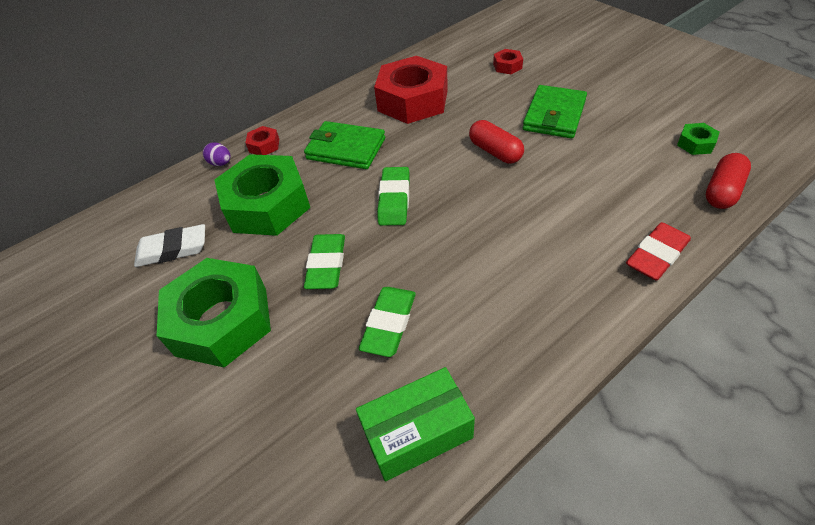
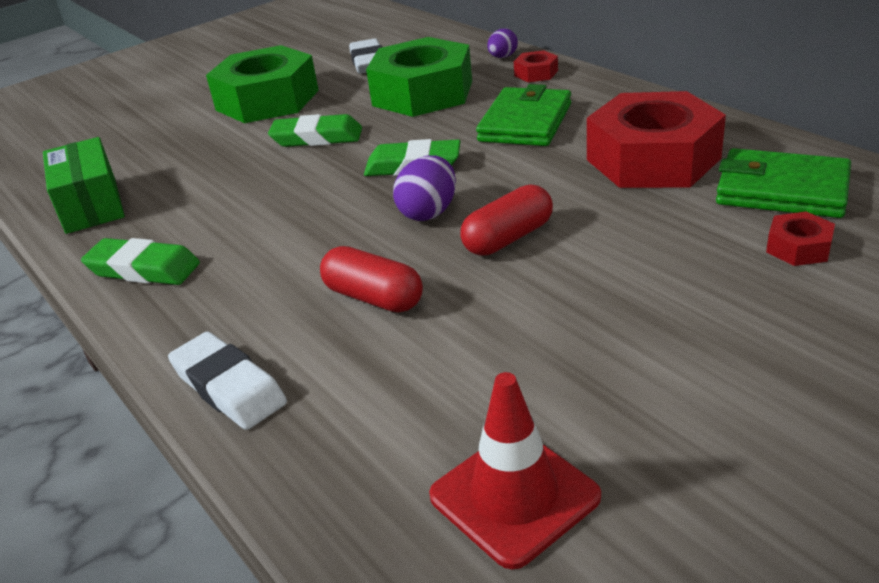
camera: 90 degrees right, 15 degrees down
(389, 324) = (219, 180): green eraser -> green eraser (143, 269)
(462, 186) = (429, 212): none -> purple egg
(554, 115) = (618, 301): green wallet -> green wallet (782, 190)
(656, 255) = (228, 387): red eraser -> white eraser
(695, 144) = (514, 496): green nut -> red traffic cone
(722, 191) = (352, 505): red capsule -> red capsule (373, 297)

